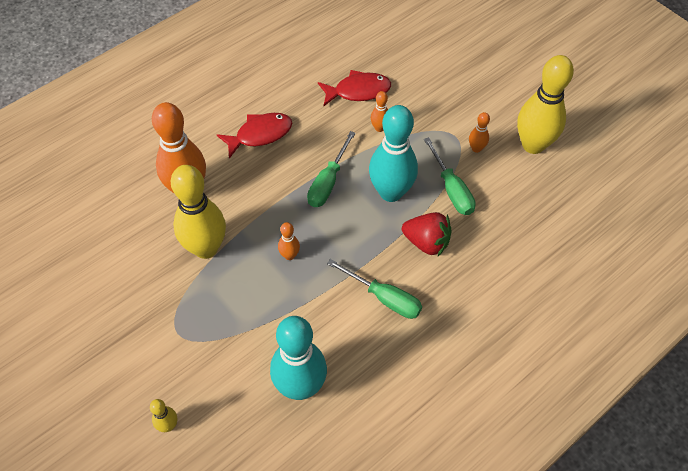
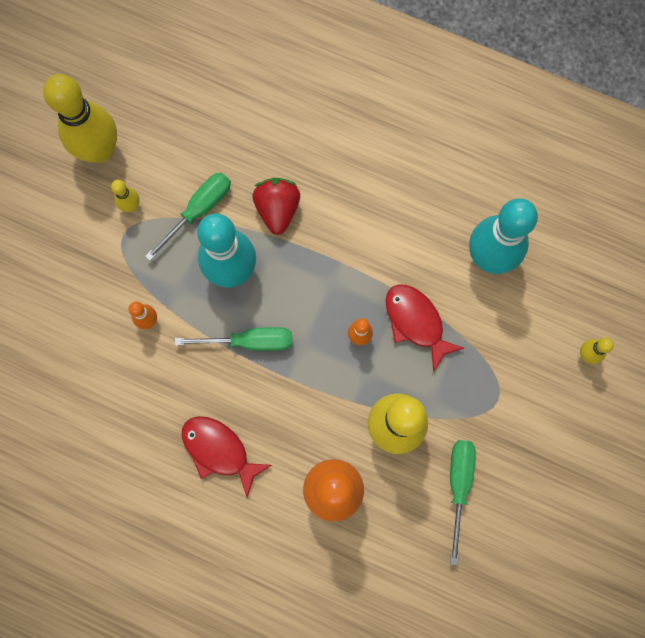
camera: 115 degrees left, 20 degrees up
(358, 91) = (103, 369): red fish -> red fish (416, 322)
(384, 298) = (360, 223): green screwdriver -> green screwdriver (458, 485)
(476, 148) = (131, 206): orange bowling pin -> yellow bowling pin

